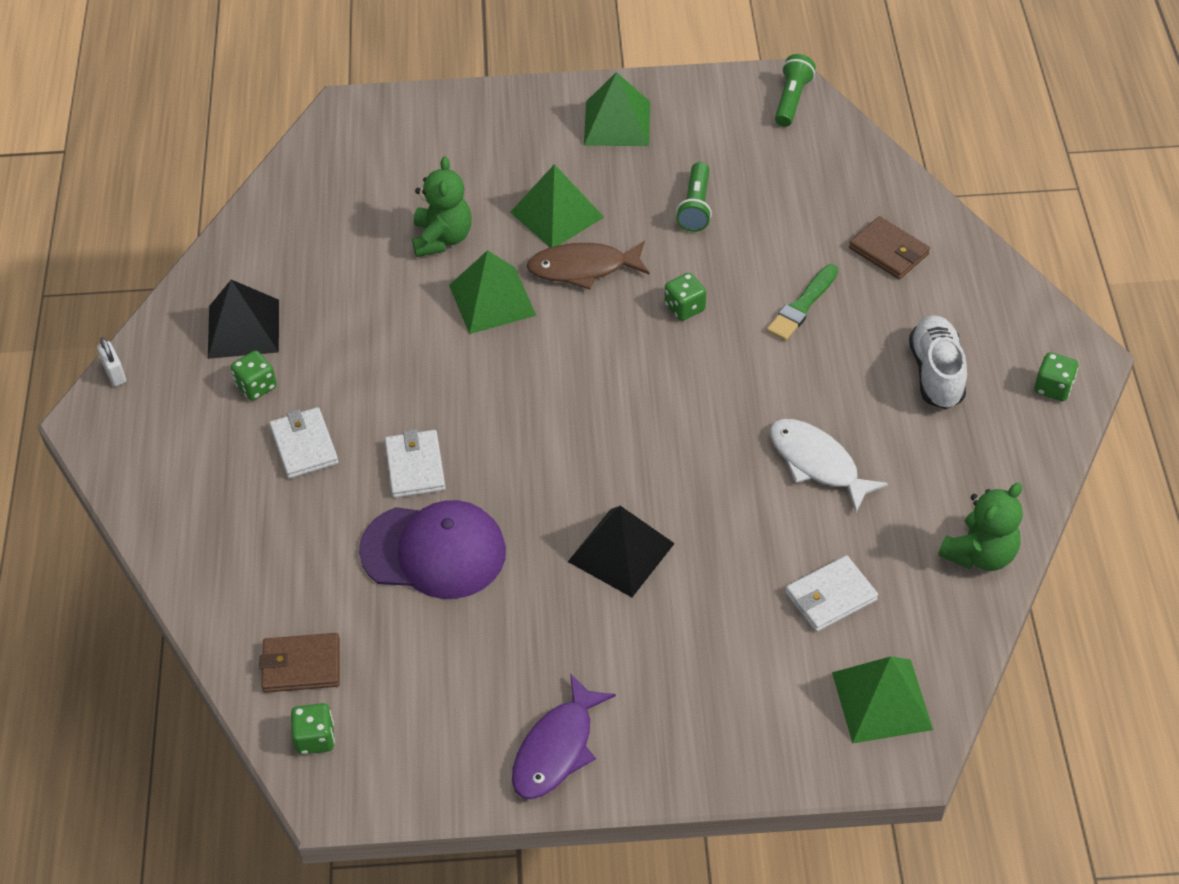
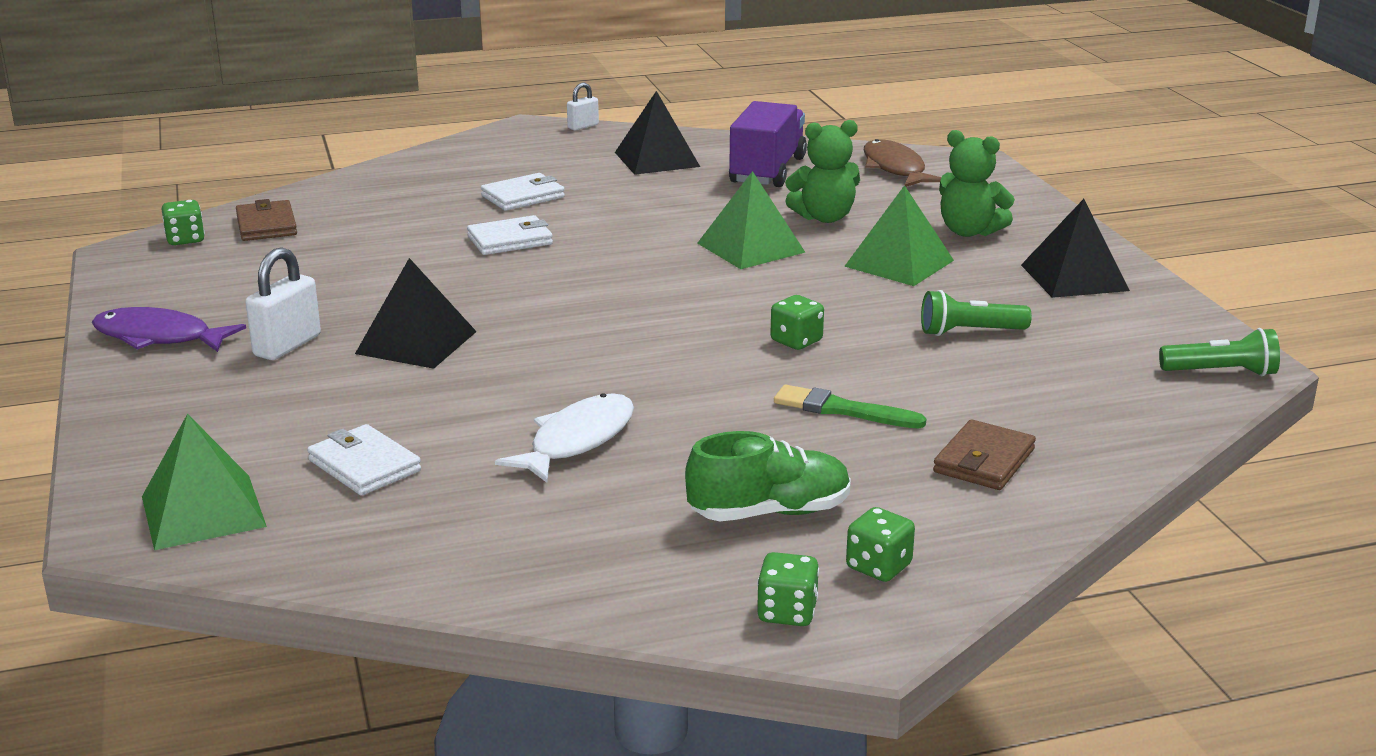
camera: 75 degrees right, 25 degrees down
(256, 386) = (588, 172): green dice -> green dice (878, 567)
(311, 253) = (767, 171): none -> purple truck
(434, 551) = (405, 259): purple cap -> none
(583, 268) = (825, 284): brown fish -> brown fish (895, 168)
(602, 647) = (287, 346): none -> white padlock
(617, 123) = (1074, 277): green pyramid -> black pyramid
(936, 373) = (769, 512): white shoe -> green shoe
(980, 554) = (447, 567): green teddy bear -> green teddy bear (969, 231)

